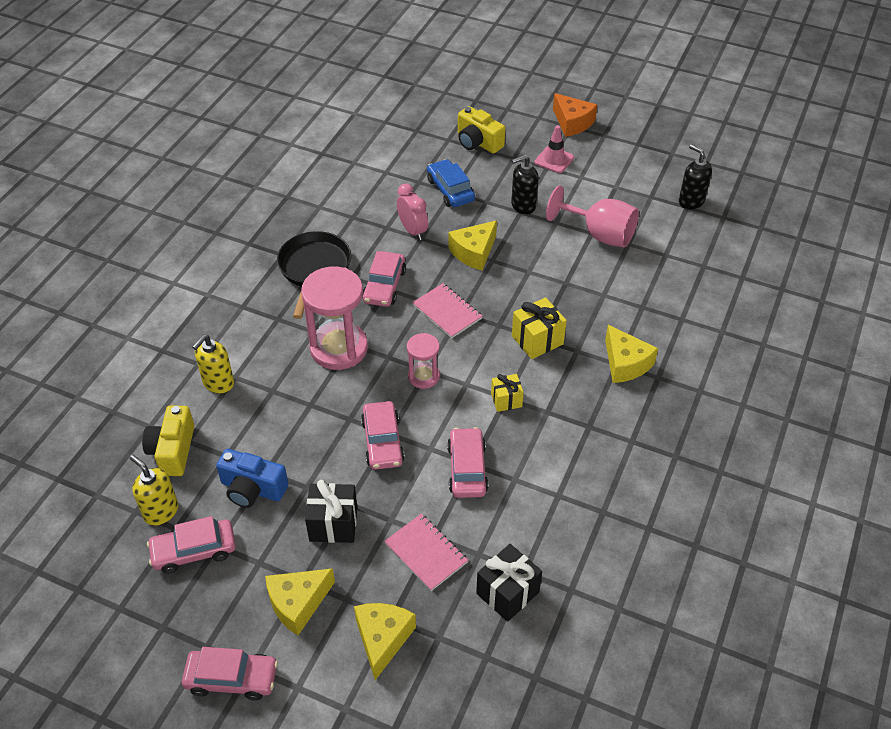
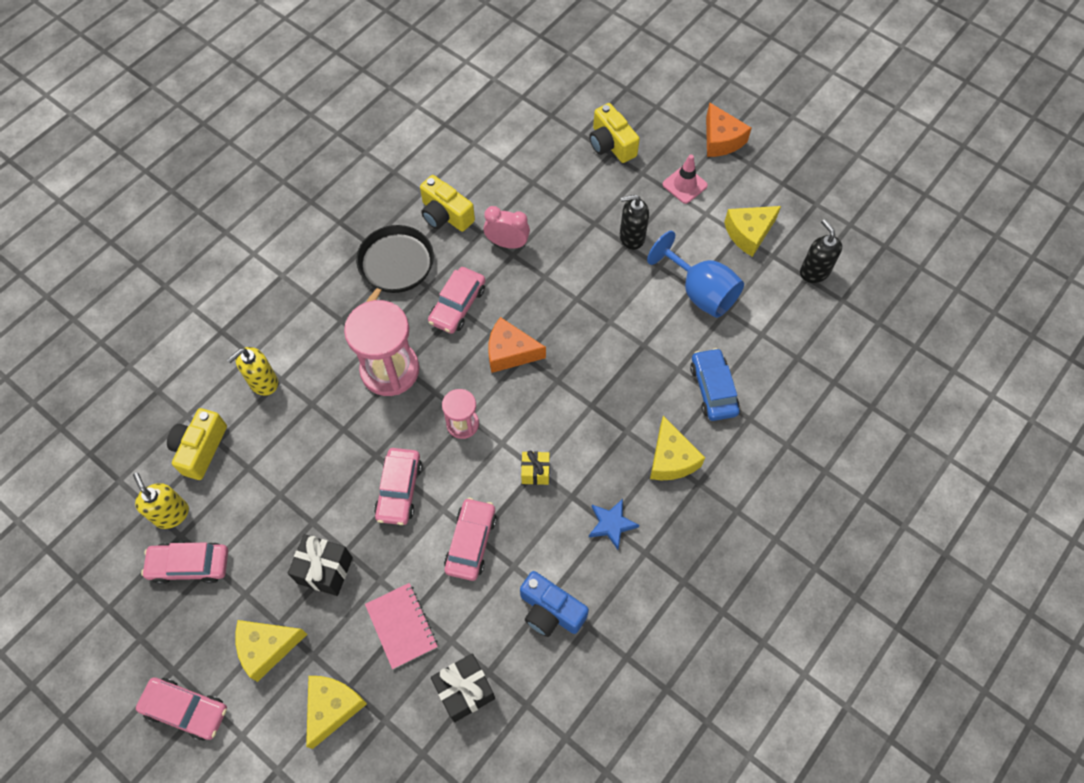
camera: 15 degrees right, 15 degrees up
(252, 489) = (261, 511): blue camera -> blue camera (550, 611)
(347, 220) = (445, 215): none -> yellow camera
(413, 231) = (507, 243): pink clock -> pink clock turned 60 degrees counterclockwise
(447, 312) = (510, 352): pink notebook -> orange cheese
(450, 190) = (562, 200): blue car -> blue car (713, 389)
(474, 252) = (561, 285): yellow cheese -> yellow cheese (749, 233)
(537, 340) = (590, 408): yellow gift -> none
(592, 425) = (611, 524): none -> blue star
(599, 234) = (700, 292): pink goblet -> blue goblet

